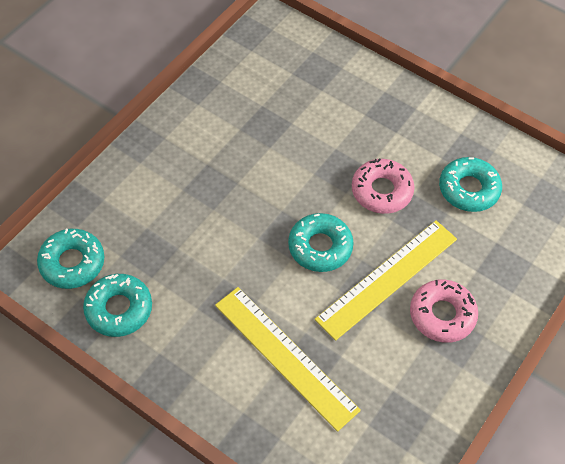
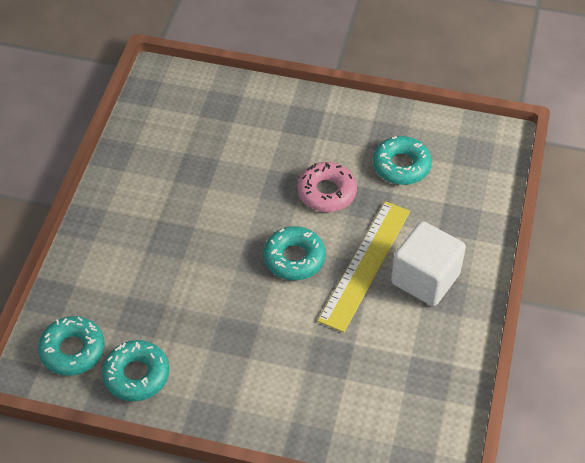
camera: 20 degrees left, 5 degrees down
(285, 356) = (306, 361): yellow ruler -> none
(442, 315) = (425, 278): pink donut -> white cube

